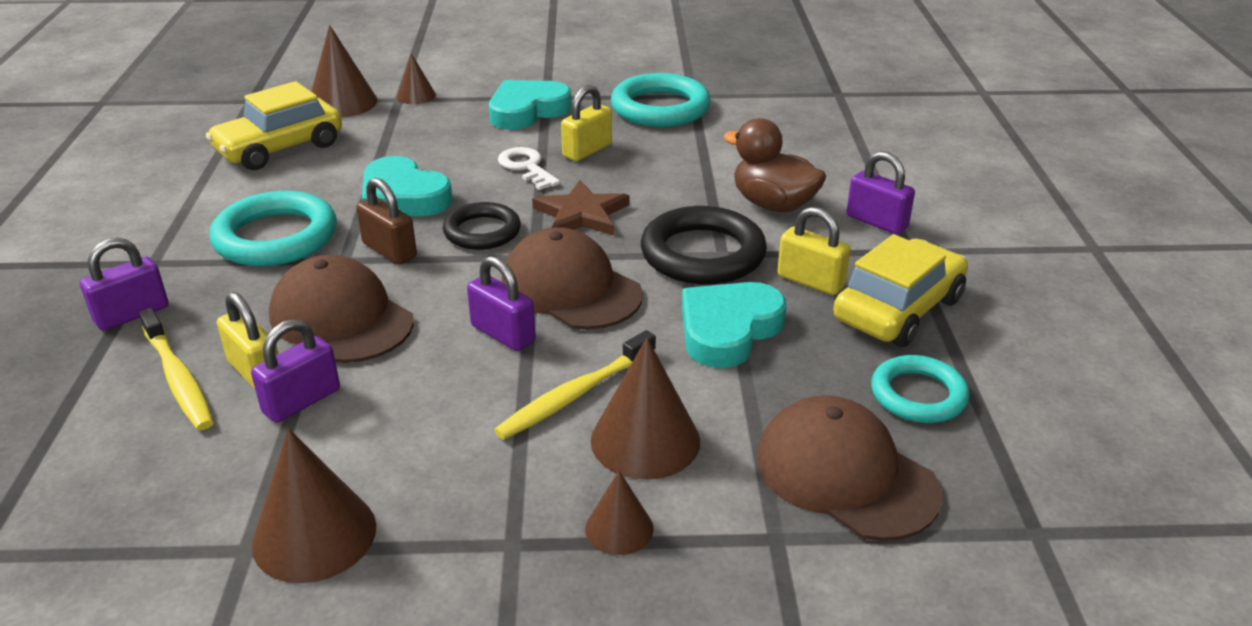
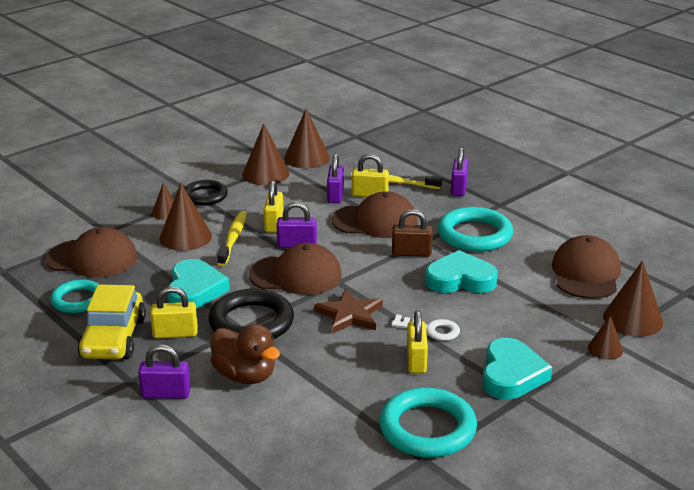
camera: 140 degrees right, 5 degrees down
(174, 539) = (307, 158): none -> brown cone
(280, 148) = (586, 273): yellow car -> brown cap
(478, 392) = (274, 224): none -> yellow padlock
(482, 231) = (385, 281): black ring -> black ring (205, 196)
(773, 205) = (245, 375): brown duck -> brown duck turned 45 degrees clockwise

